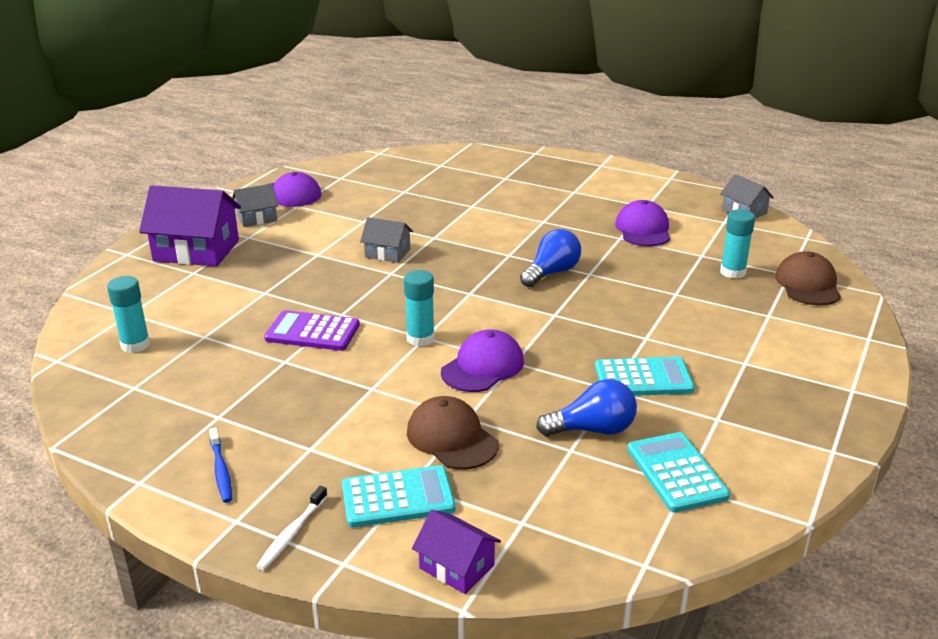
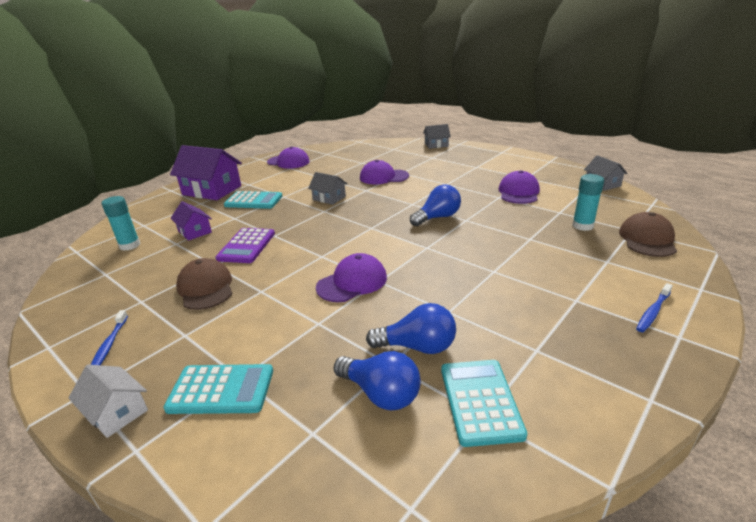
camera: 15 degrees right, 0 degrees up
(257, 218) = (261, 174): grey house -> grey house (436, 145)
(291, 533) = (116, 412): white toothbrush -> white house
(312, 332) = (246, 246): purple calculator -> purple calculator turned 105 degrees counterclockwise
(420, 339) = (318, 257): turquoise glue stick -> none
(449, 215) = (383, 177): none -> purple cap
(452, 438) = (296, 340): brown cap -> brown cap (206, 288)
(457, 566) = (227, 474): purple house -> purple house (194, 231)
(574, 479) = (381, 394): none -> blue light bulb
(643, 378) = (479, 305): turquoise calculator -> turquoise calculator (253, 201)
(824, 367) = (653, 312): none -> blue toothbrush

